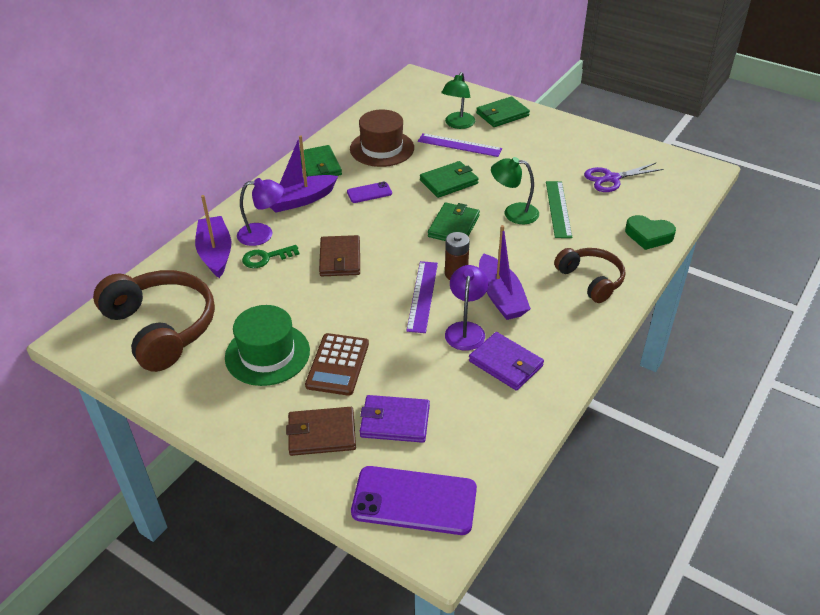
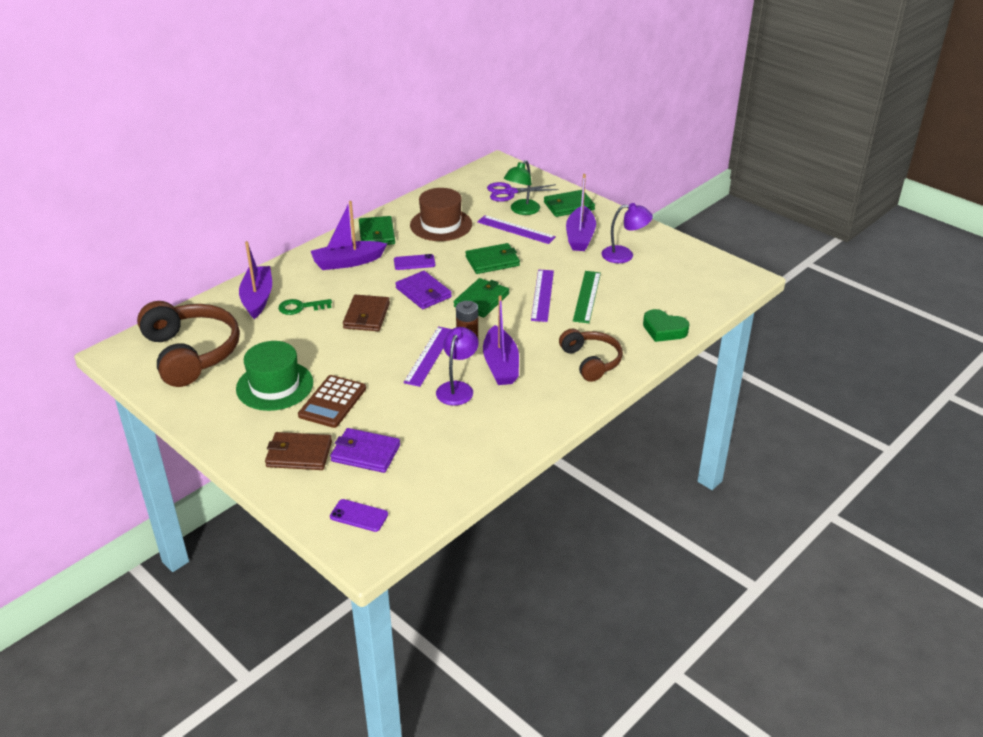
camera: 10 degrees right, 5 degrees down
(263, 234) = (305, 287): purple lamp -> purple lamp (624, 255)
(414, 500) = (359, 515): purple phone -> purple phone, size x0.51
(506, 363) = (482, 420): purple wallet -> purple wallet (423, 293)
(513, 213) = (542, 295): green lamp -> purple ruler
(526, 145) = (580, 237): none -> purple boat
(611, 178) = (651, 275): purple scissors -> purple scissors (510, 192)

